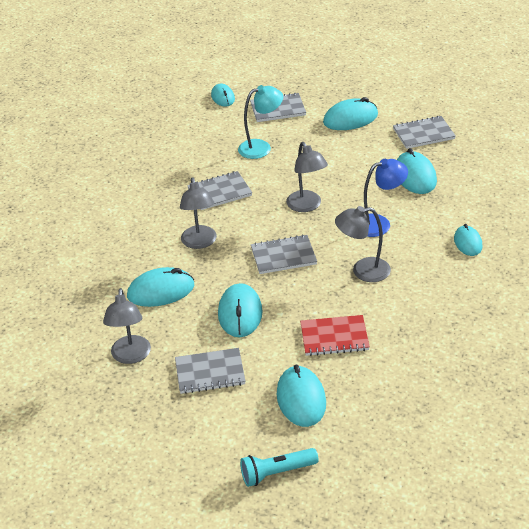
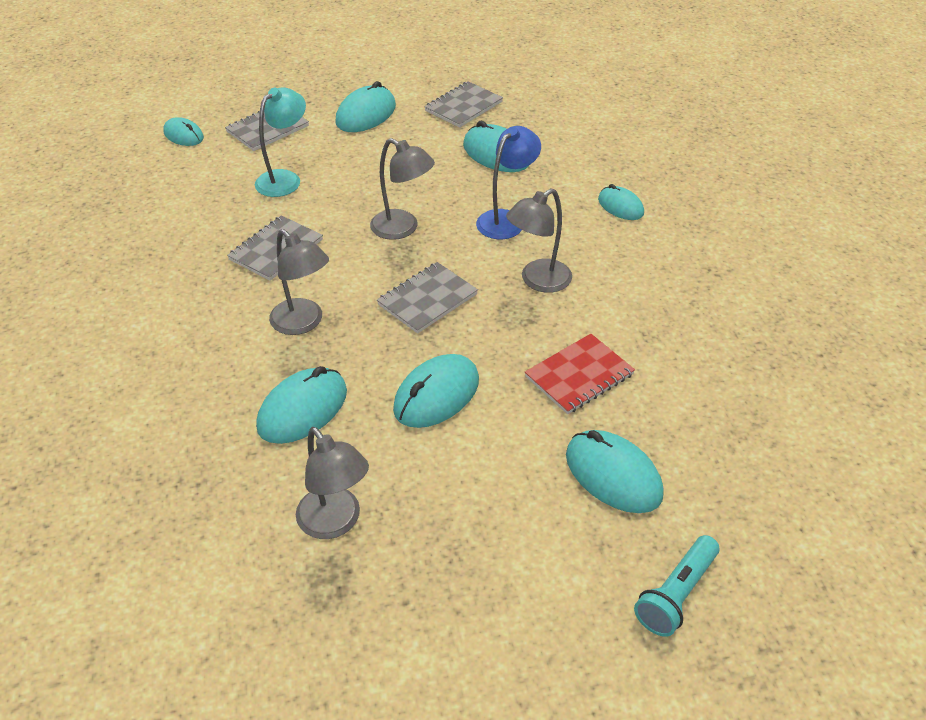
camera: 35 degrees left, 5 degrees up
(210, 373) = (467, 494): grey notebook -> none
(240, 313) = (436, 395): turquoise mouse -> turquoise mouse turned 75 degrees clockwise

